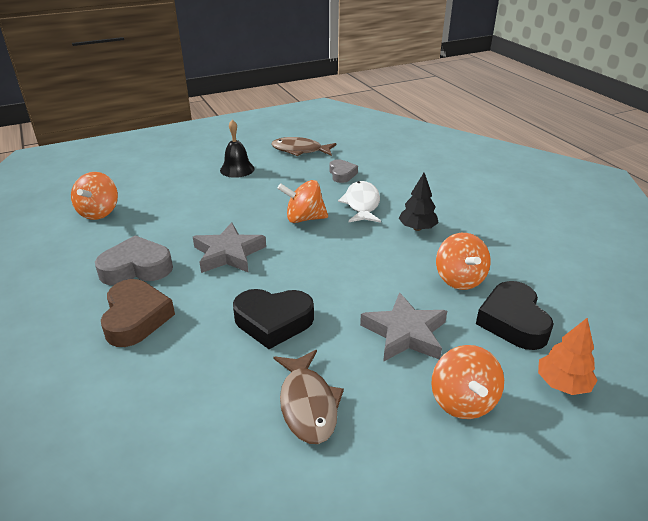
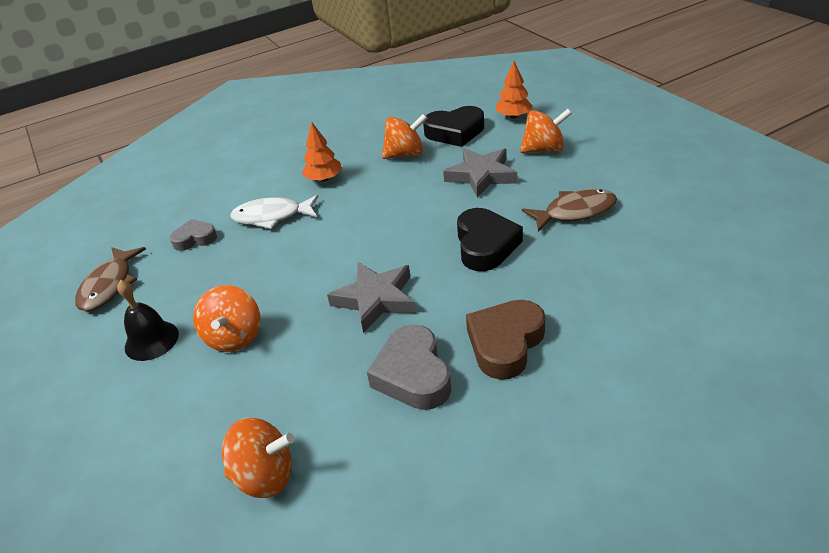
camera: 90 degrees left, 5 degrees up
(136, 318) = (505, 343): brown heart -> brown heart turned 45 degrees counterclockwise
(304, 218) = (300, 254): orange spinning top -> orange spinning top (234, 337)
(417, 228) = (324, 179): black tree -> orange tree

